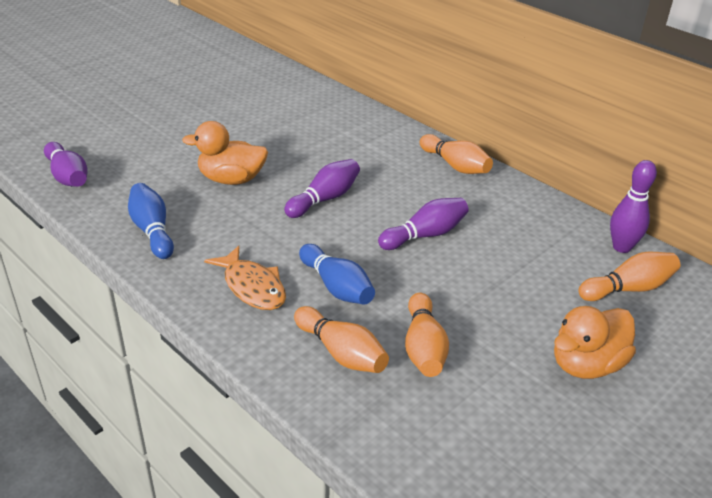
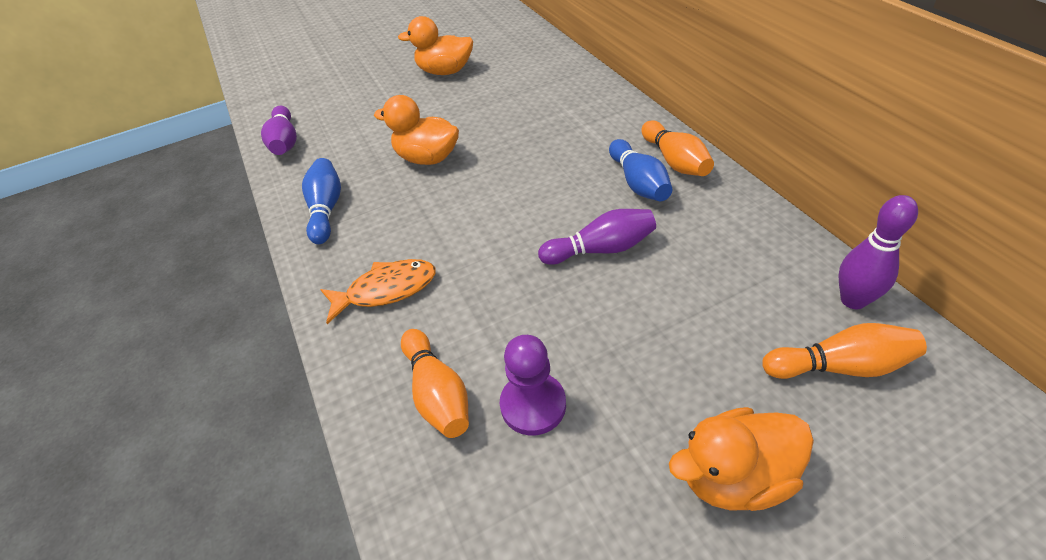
camera: 25 degrees right, 10 degrees up
(207, 104) = (445, 71): none -> orange duck
(252, 287) = (386, 290): orange fish -> orange fish turned 90 degrees counterclockwise
(324, 199) = (510, 190): purple bowling pin -> none
(336, 287) = (472, 304): blue bowling pin -> blue bowling pin (638, 183)
(423, 347) = (533, 405): orange bowling pin -> purple pawn

